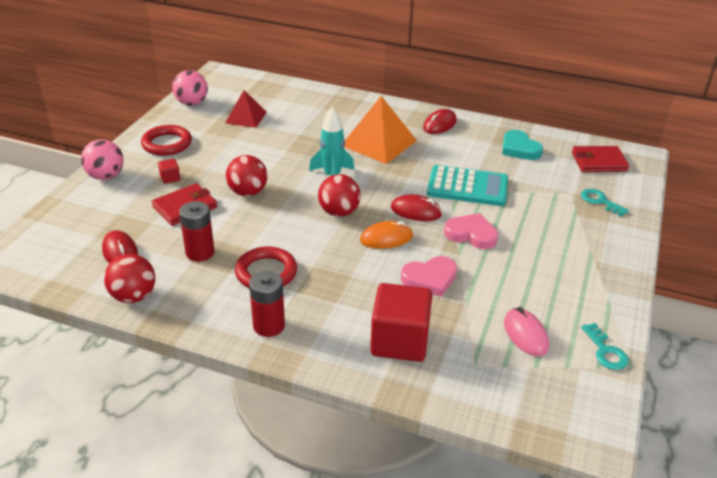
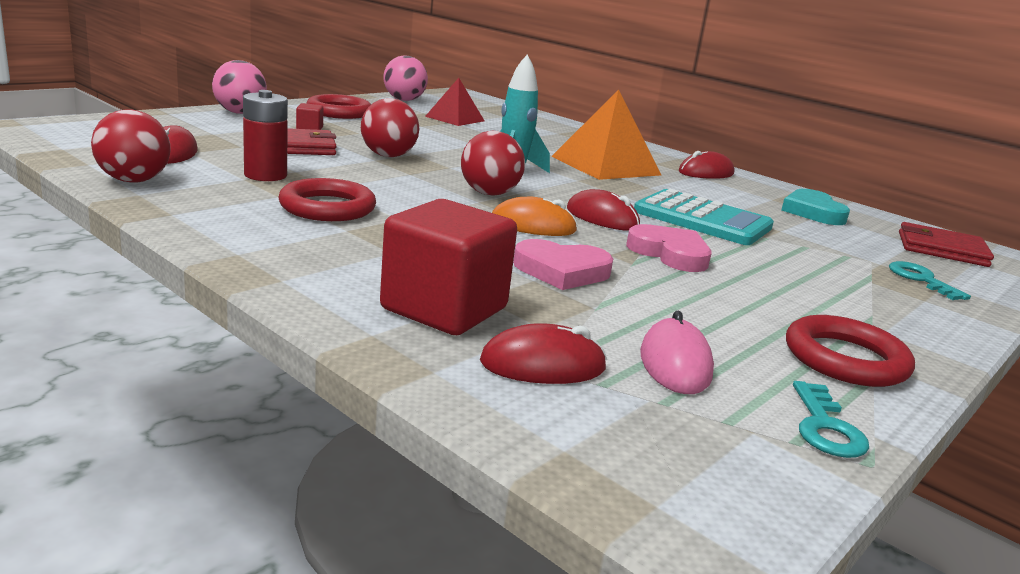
camera: 20 degrees right, 15 degrees down
(269, 326) = (267, 244): red battery -> none
(472, 364) = (543, 365): none -> red mouse
(593, 294) = (845, 359): none -> red ring

